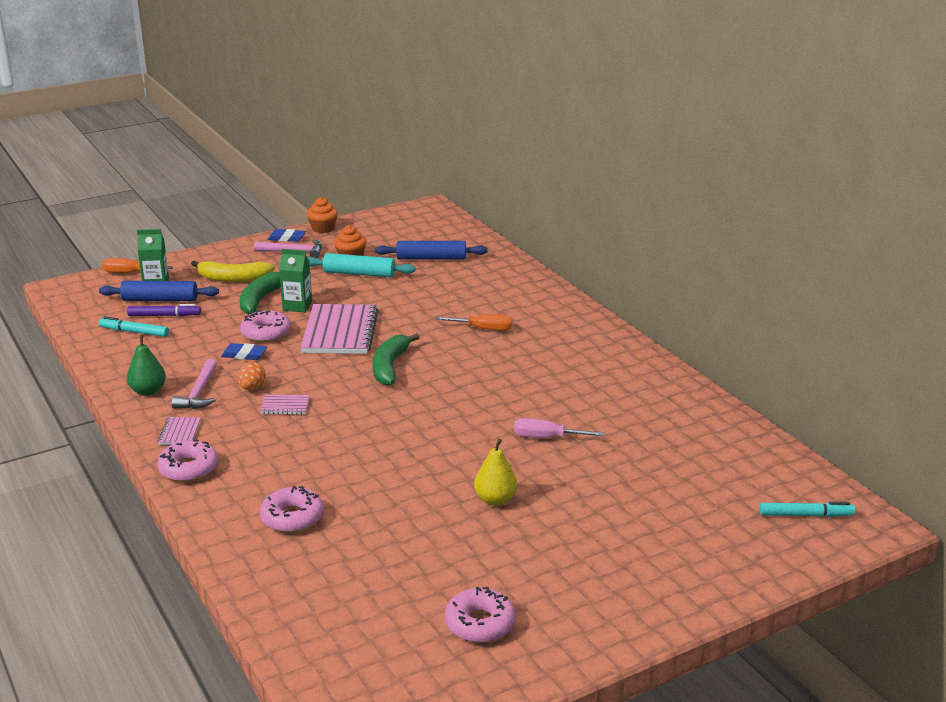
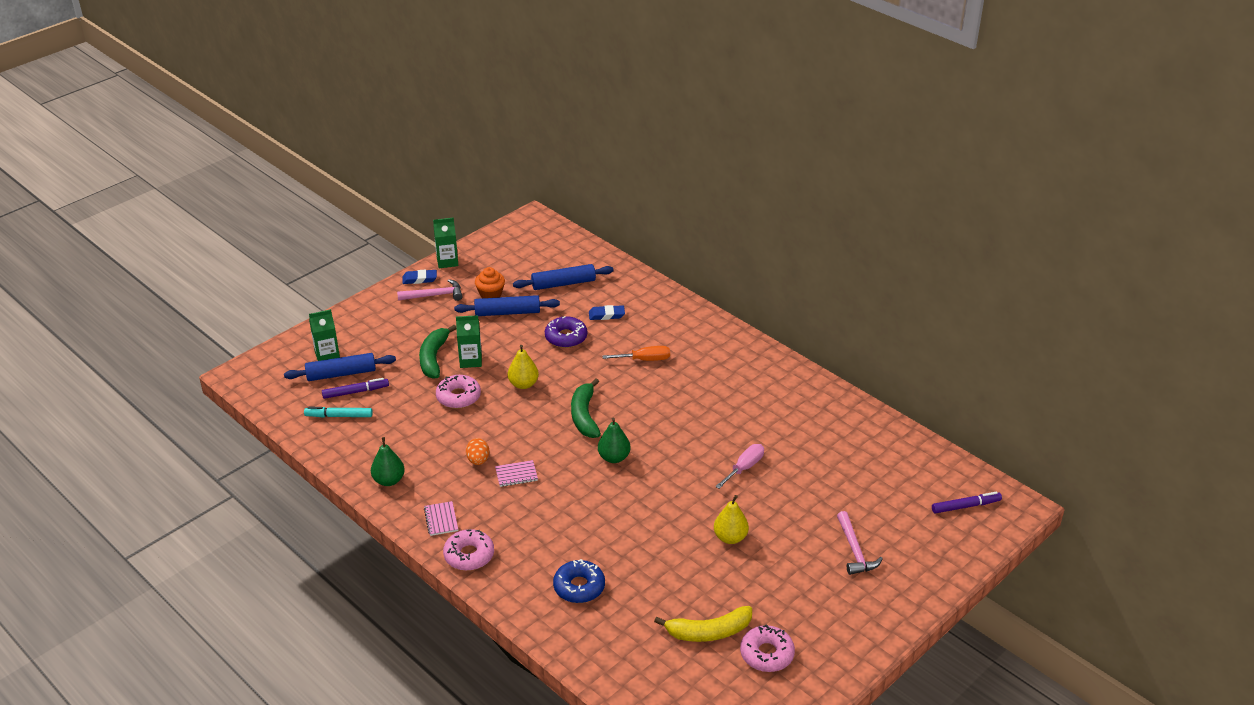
camera: 15 degrees left, 10 degrees up
(129, 273) = (294, 346): orange screwdriver -> none
(199, 393) = (435, 474): pink hammer -> pink hammer (855, 550)
(233, 278) = (395, 337): yellow banana -> yellow banana (709, 632)
(244, 355) = (452, 425): blue eraser -> blue eraser (606, 315)
(292, 518) = (579, 587): pink donut -> blue donut
(323, 228) = (447, 261): orange cupcake -> green carton
(340, 332) = (523, 384): pink notebook -> yellow pear
(359, 273) = (507, 312): turquoise rolling pin -> blue rolling pin
(401, 407) = (614, 457): none -> green pear
(408, 300) = (566, 337): none -> purple donut
(546, 437) = (744, 468): pink screwdriver -> pink screwdriver turned 135 degrees clockwise
(806, 515) = (965, 506): turquoise marker -> purple marker

